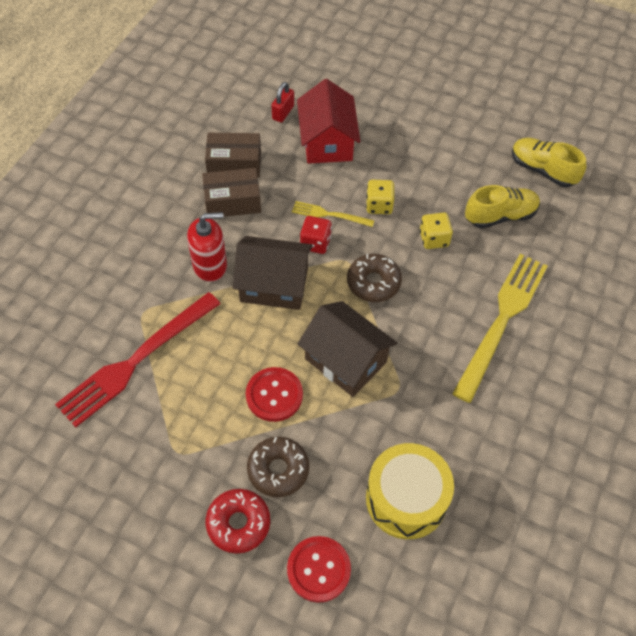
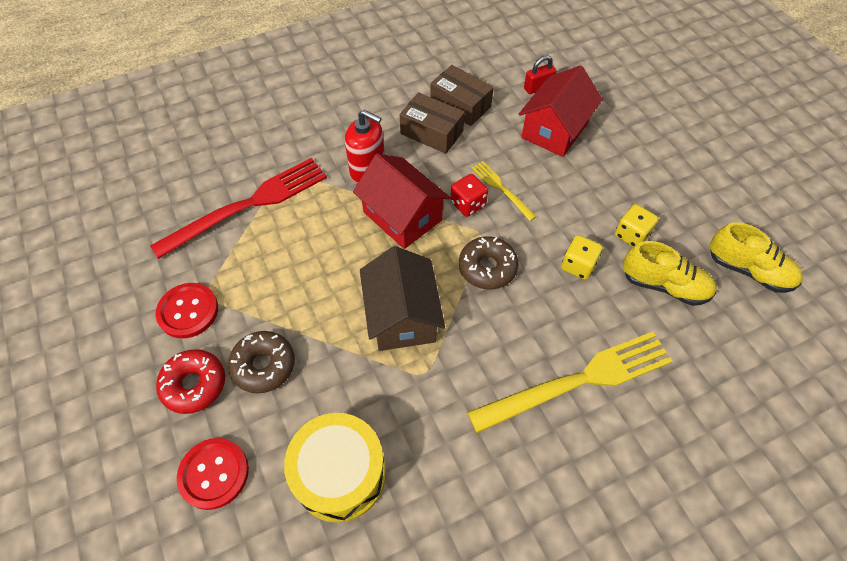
camera: 40 degrees right, 0 degrees up
(136, 360) = (247, 206): red fork -> red fork turned 150 degrees clockwise
(274, 285) = (402, 216): brown house -> red house
(274, 395) = (318, 303): red button -> red button (188, 311)
(379, 205) = (553, 207): yellow dice -> yellow dice (631, 235)
(542, 170) = (748, 270): yellow shoe -> yellow shoe turned 135 degrees clockwise

